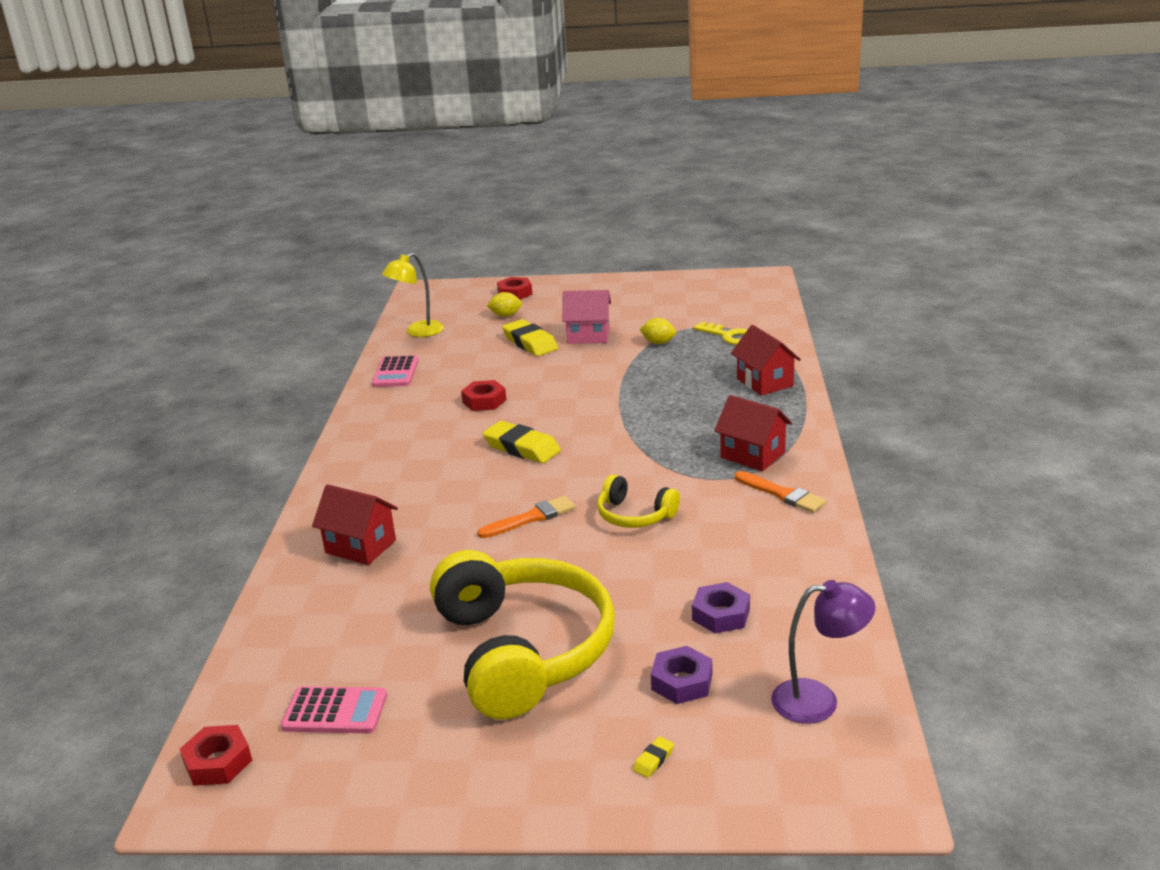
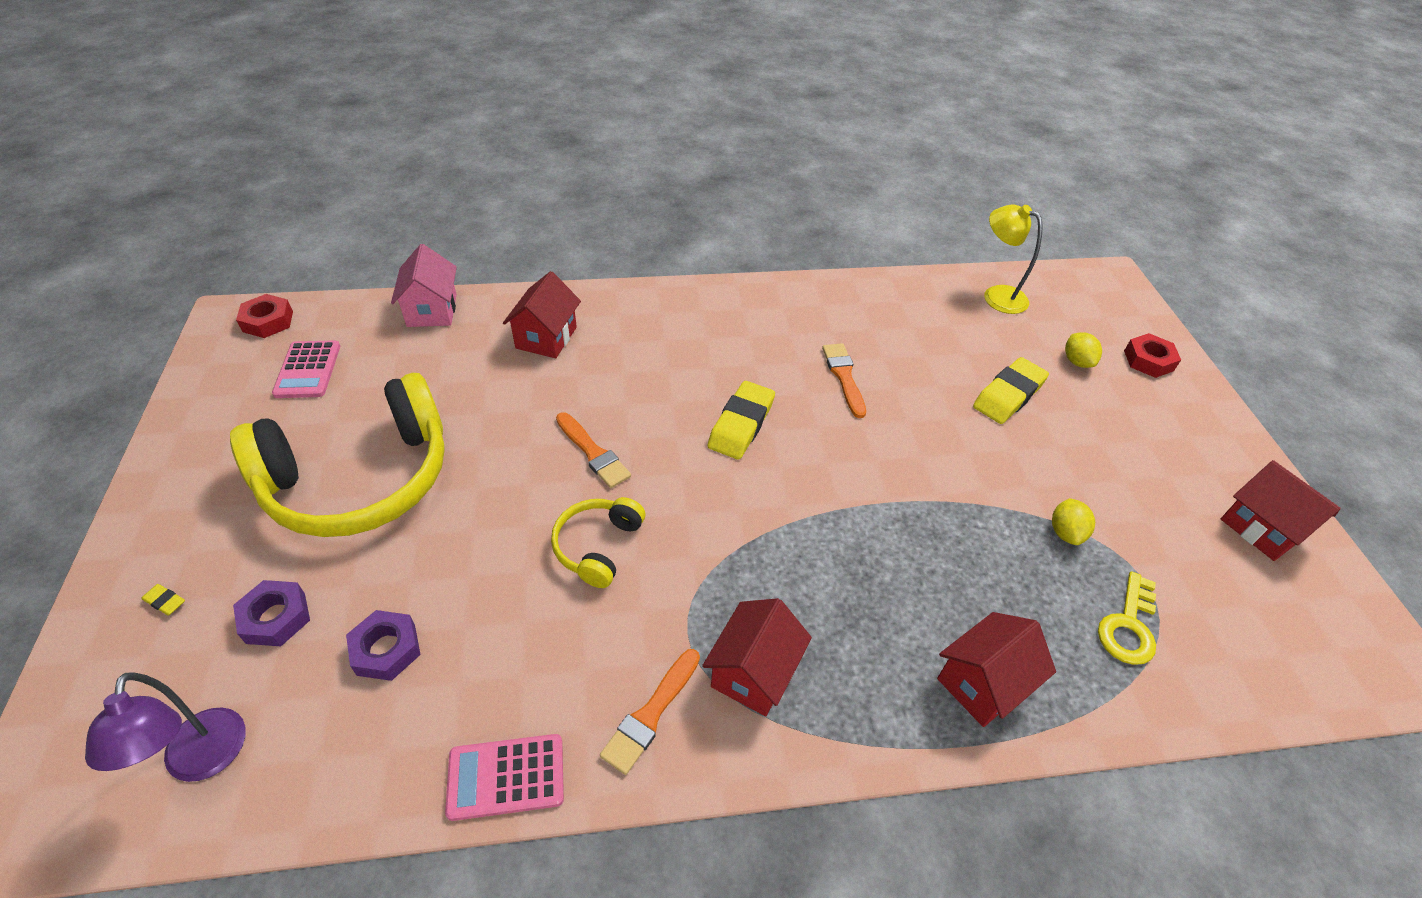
camera: 75 degrees right, 20 degrees up
(396, 372) = (891, 297): pink calculator -> pink calculator (506, 777)
(484, 401) = (844, 377): red nut -> orange brush
(588, 336) = (1053, 451): pink house -> pink house (432, 310)
(667, 289) = (1261, 529): none -> red house

